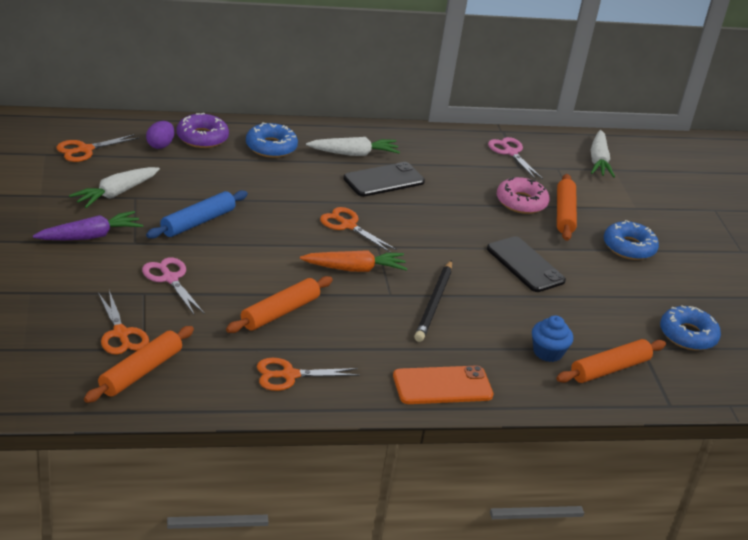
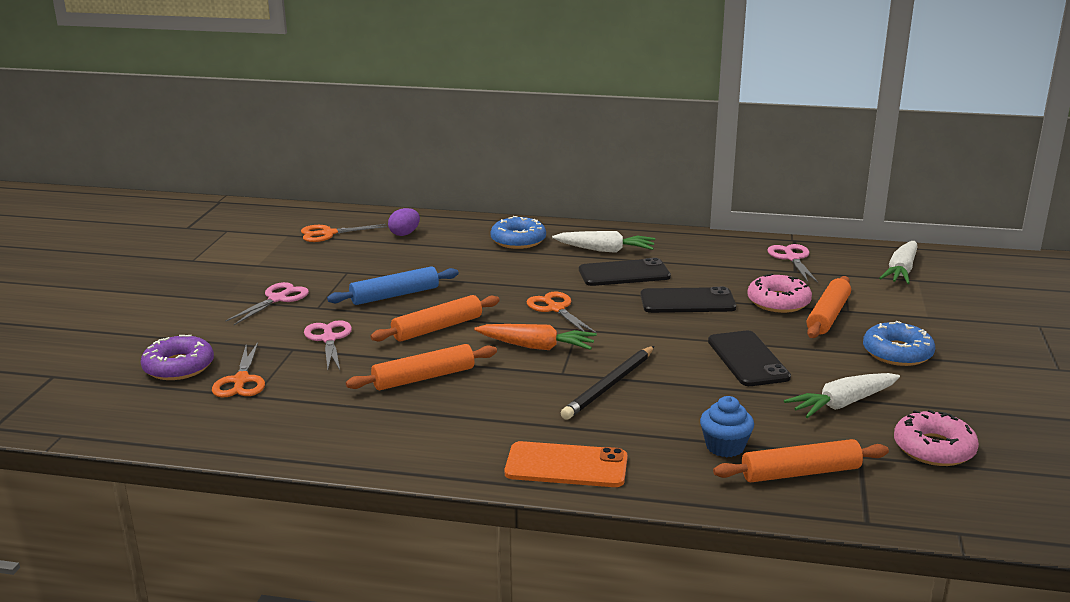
camera: 25 degrees right, 10 degrees down
(90, 236) = (277, 299): purple carrot -> pink scissors
(116, 193) = (331, 268): white carrot -> white carrot (843, 404)
(141, 372) = (234, 415): orange rolling pin -> orange rolling pin (437, 328)
(202, 137) = (452, 230): purple donut -> purple donut (179, 367)
(289, 375) = (391, 435): orange scissors -> none
(451, 208) = (687, 301): none -> black phone
(688, 335) = (934, 448): blue donut -> pink donut

